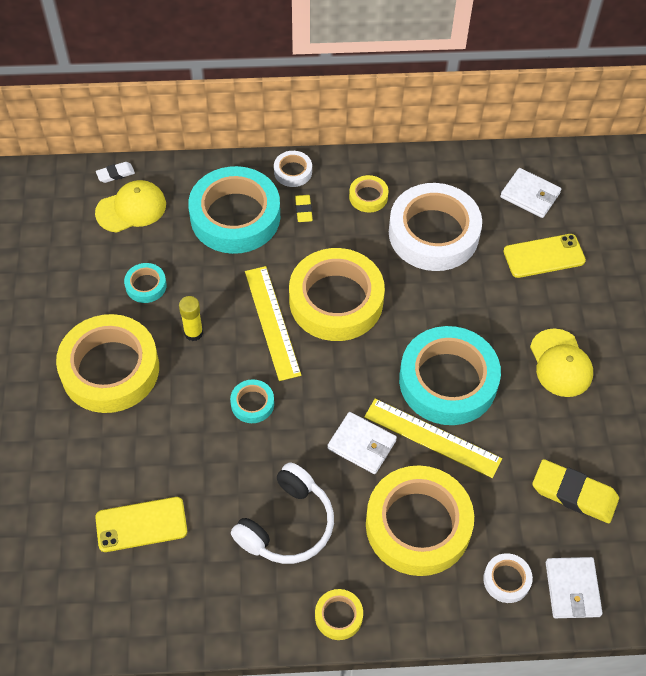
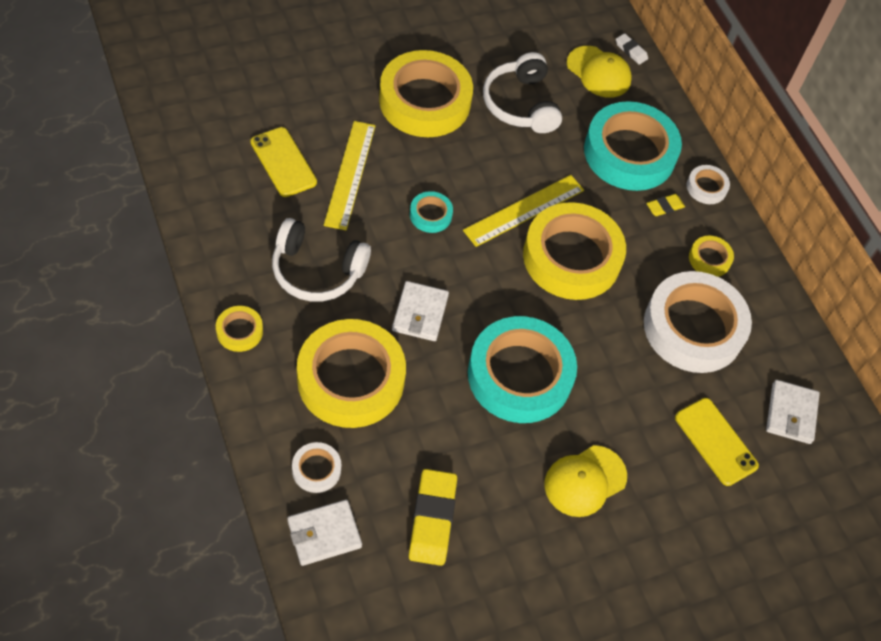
camera: 65 degrees right, 0 degrees up
(146, 285) = (521, 104): turquoise tape -> white headphones
(193, 333) = (486, 152): yellow glue stick -> none
(432, 438) = (449, 373): yellow ruler -> yellow ruler (350, 174)

